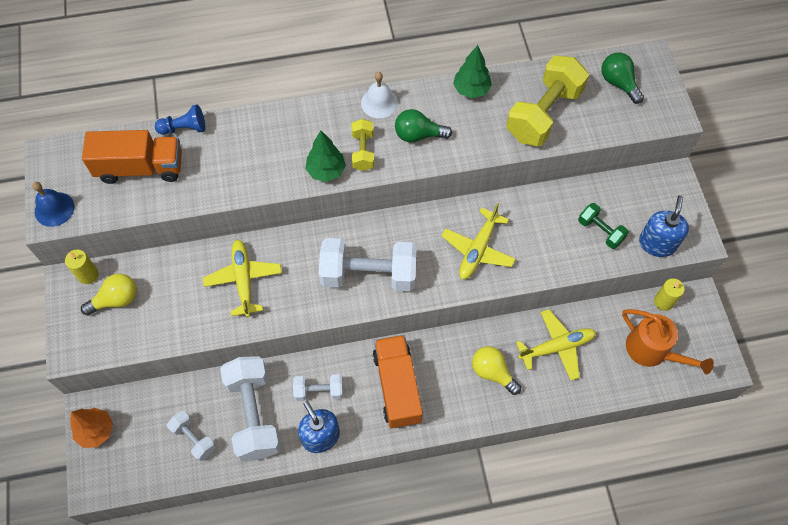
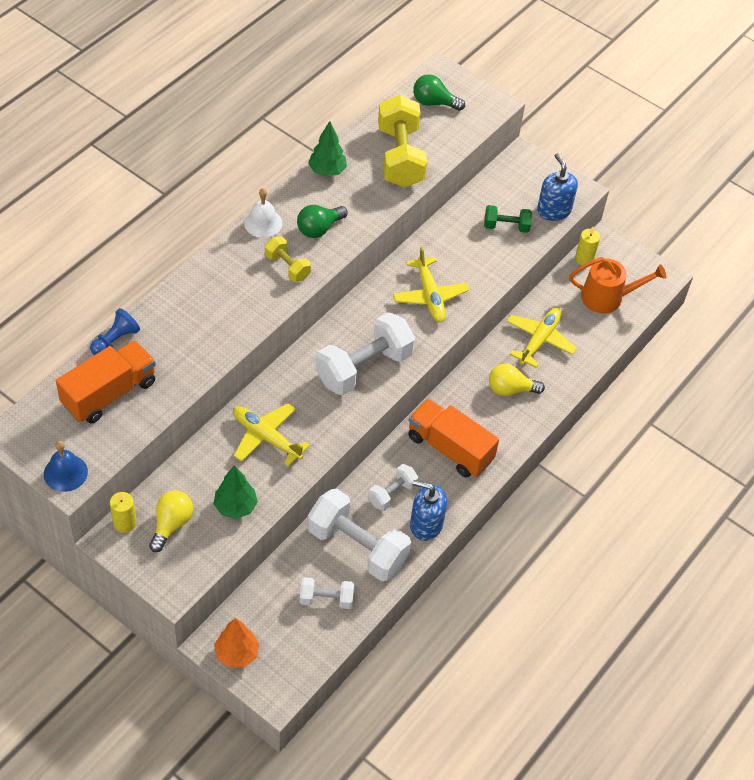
camera: 45 degrees left, 10 degrees down
(326, 171) = (272, 299): green tree -> green tree (235, 507)

